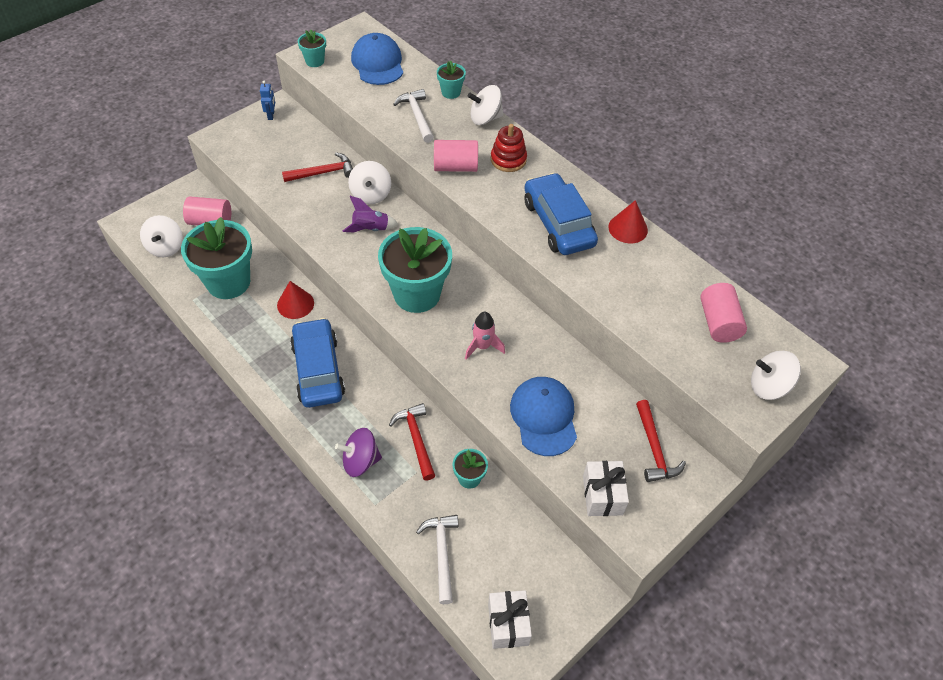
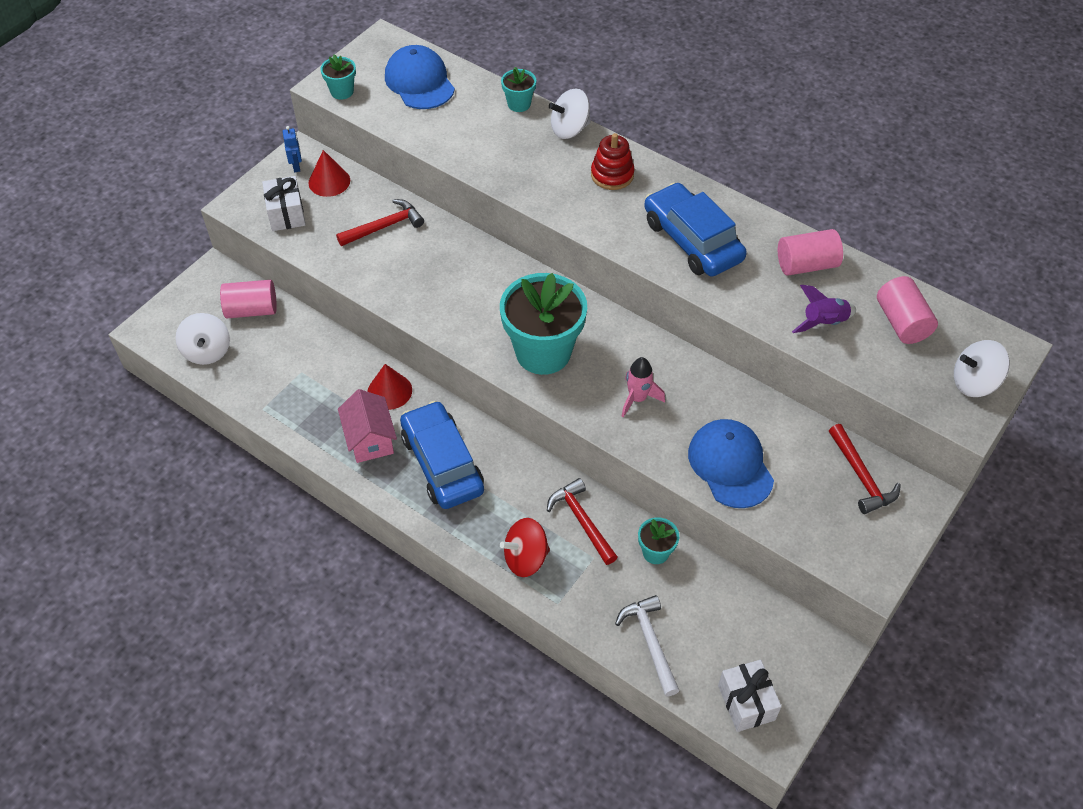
camera: 10 degrees left, 0 degrees up
(228, 282) = (299, 379): turquoise flower pot -> none
(267, 339) = (370, 439): none -> pink house
(360, 461) = (525, 558): purple spinning top -> red spinning top
(370, 229) = (464, 285): purple rocket -> purple rocket (823, 323)
(371, 194) = (450, 243): white spinning top -> none
(417, 116) = (488, 140): white hammer -> none
(455, 167) = (553, 194): pink cylinder -> pink cylinder (806, 265)
(602, 495) = (819, 538): white gift -> white gift (286, 214)
(628, 228) = (772, 232): red cone -> red cone (329, 181)

